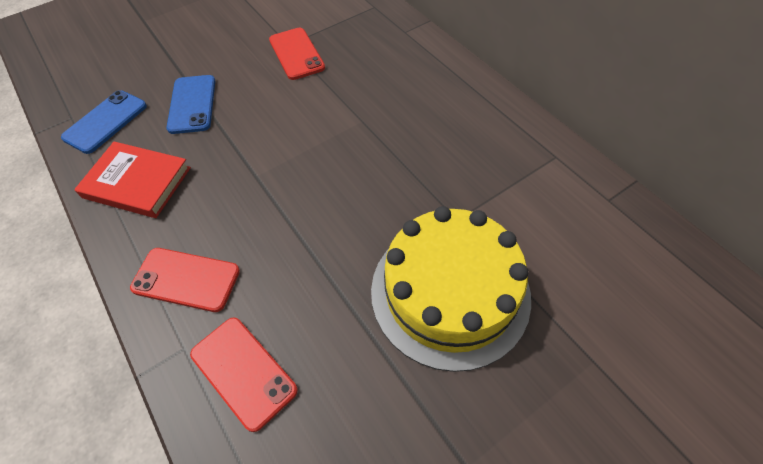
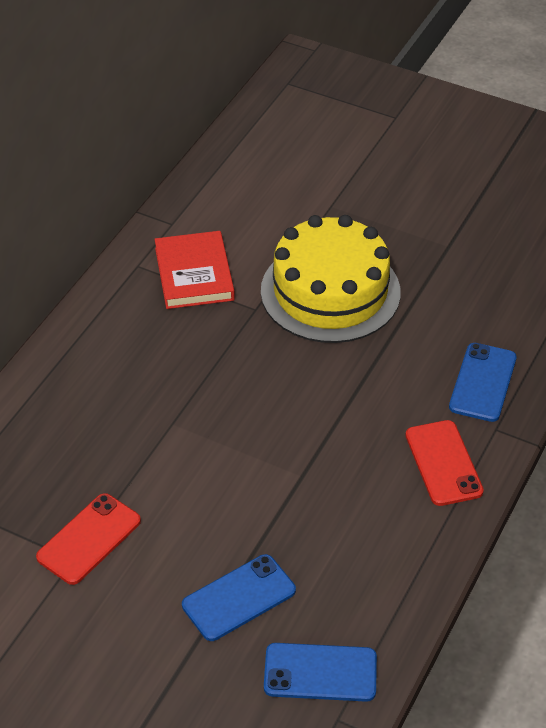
camera: 120 degrees left, 10 degrees down
(137, 182) = (377, 574): red book -> red book (194, 274)
(243, 372) = (482, 382): red phone -> blue phone

